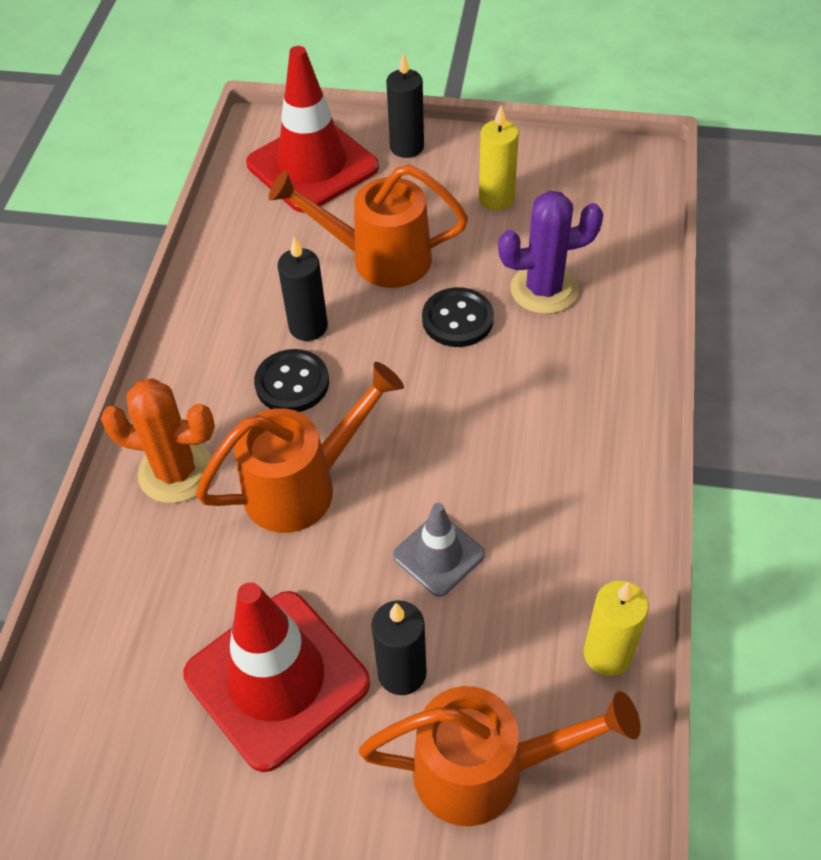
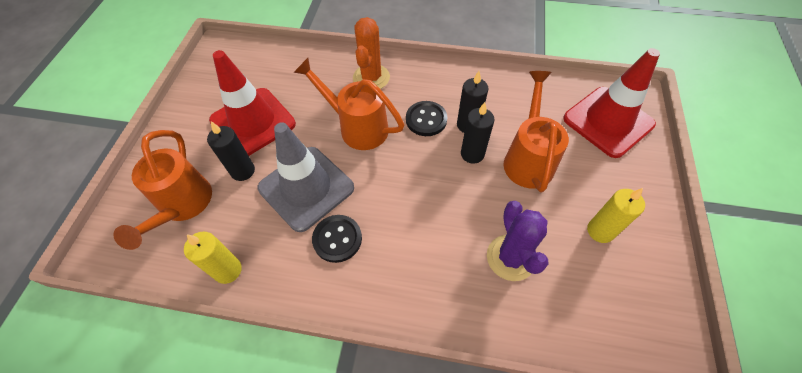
camera: 90 degrees right, 5 degrees up
(302, 486) = (357, 127): orange watering can -> orange watering can turned 150 degrees clockwise
(407, 147) = (642, 174): black candle -> black candle (472, 154)
(438, 555) = (306, 188): grey traffic cone -> grey traffic cone, size x1.91
(457, 319) = (478, 202): black button -> black button (337, 239)

